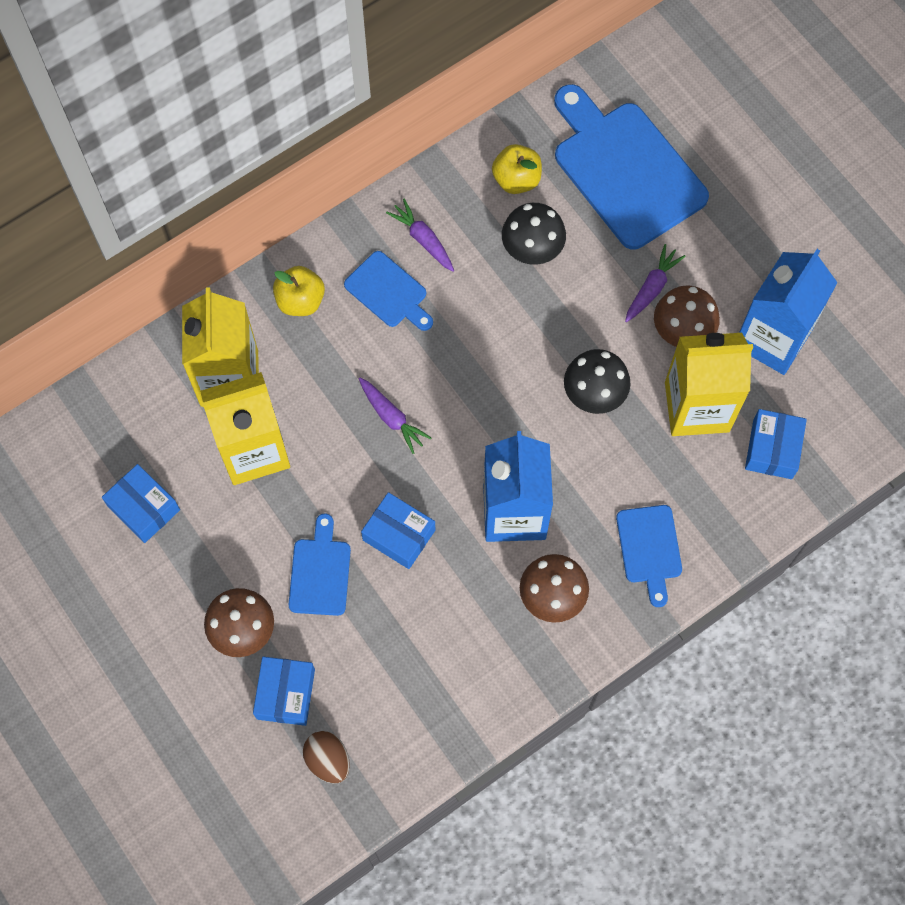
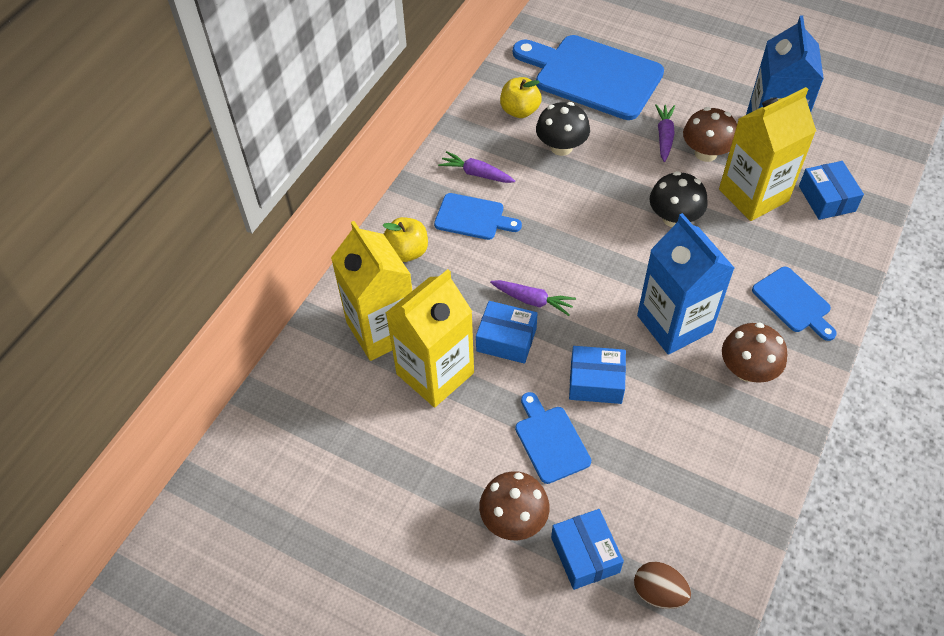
camera: 25 degrees left, 15 degrees down
(143, 508) = (366, 461): blue box -> blue box (506, 339)

